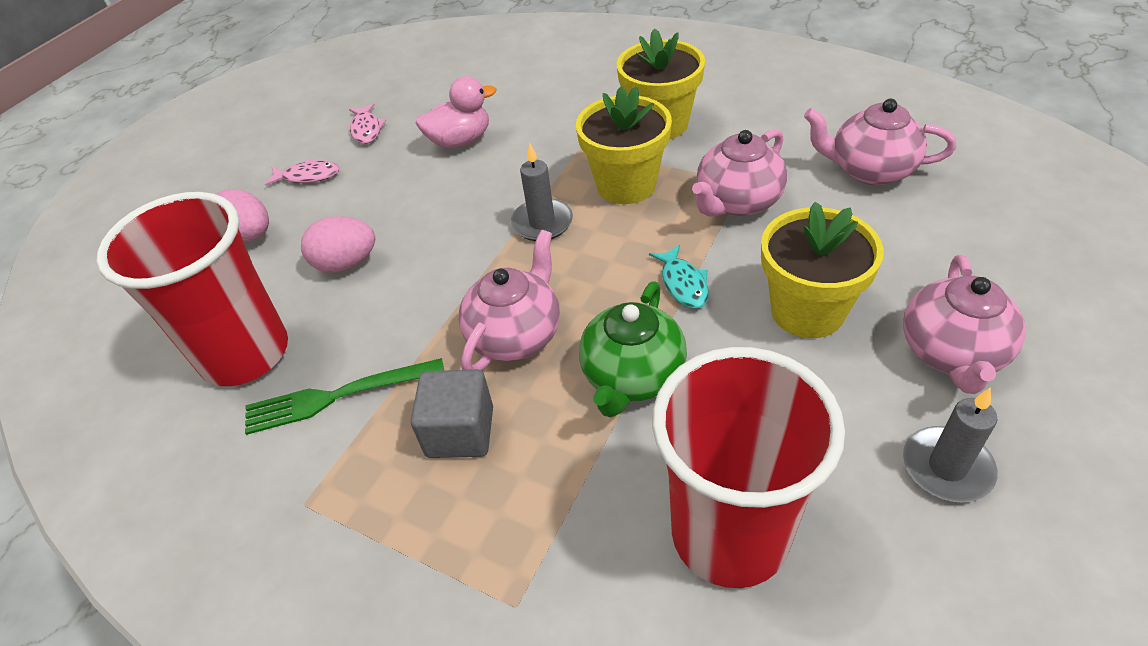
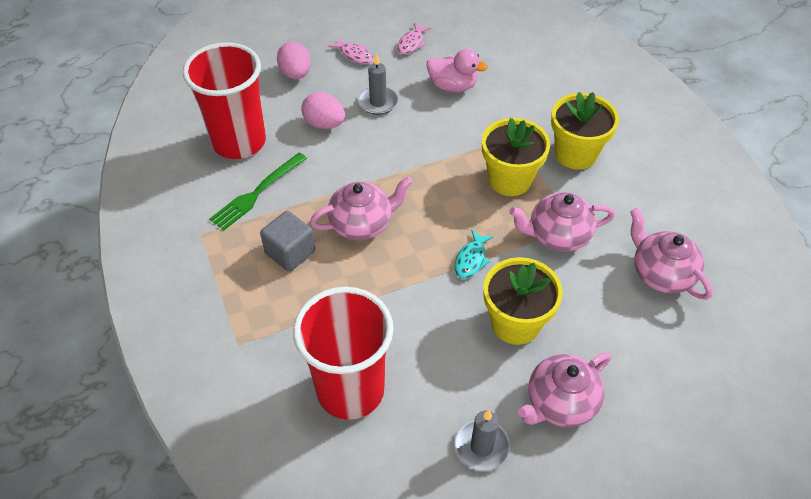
camera: 35 degrees right, 5 degrees up
(335, 397) = (256, 194): green fork -> green fork turned 75 degrees counterclockwise
(542, 223) = (440, 170): grey candle -> grey candle (378, 102)
(632, 377) = (391, 287): green teapot -> none

